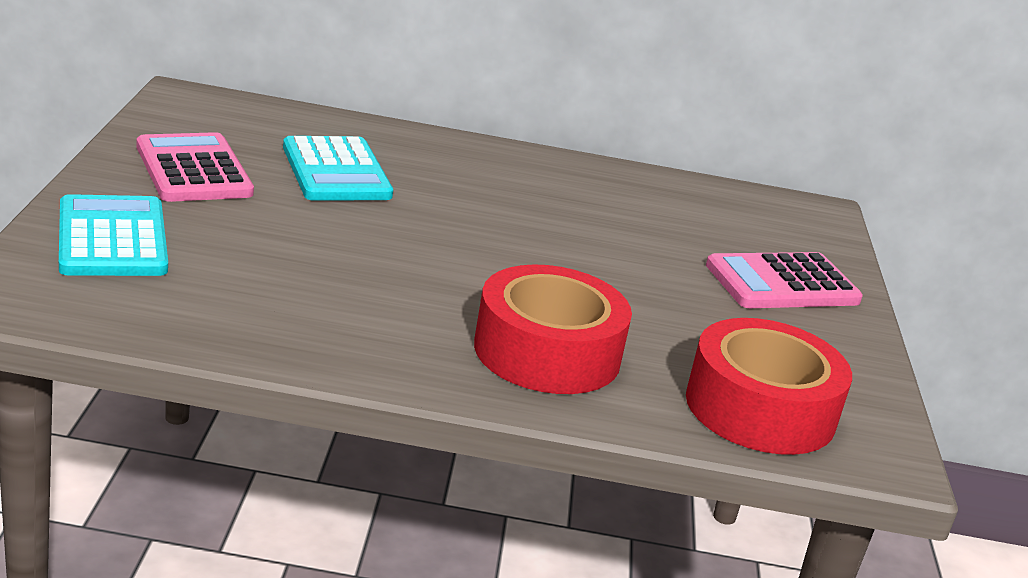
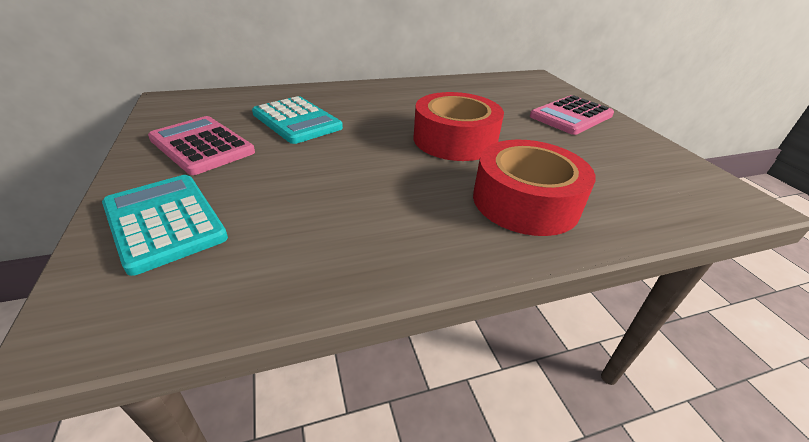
camera: 20 degrees left, 10 degrees up
(760, 409) = (662, 195): red tape -> red tape (454, 140)

